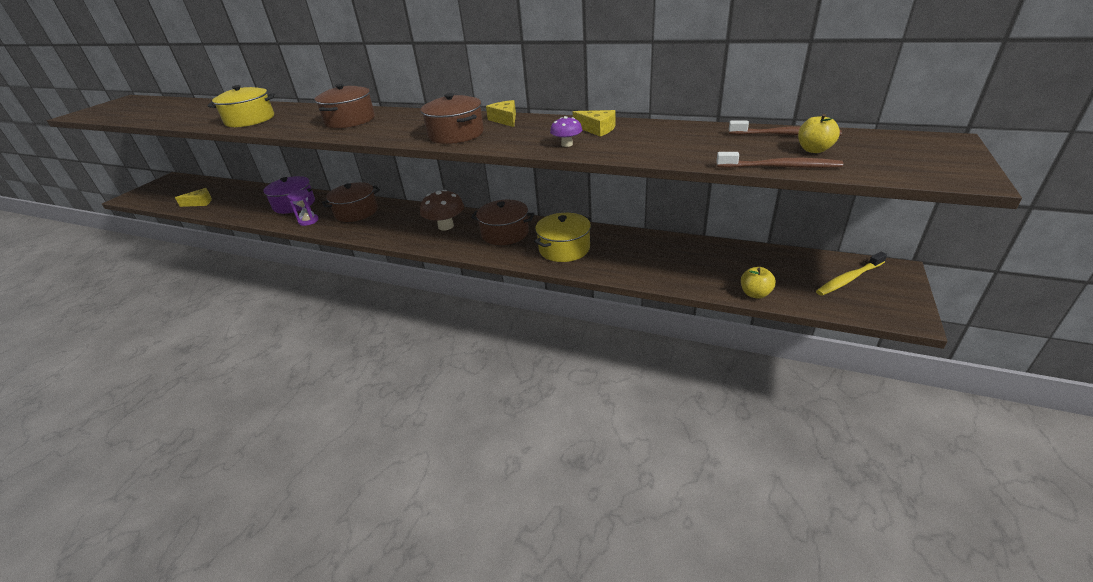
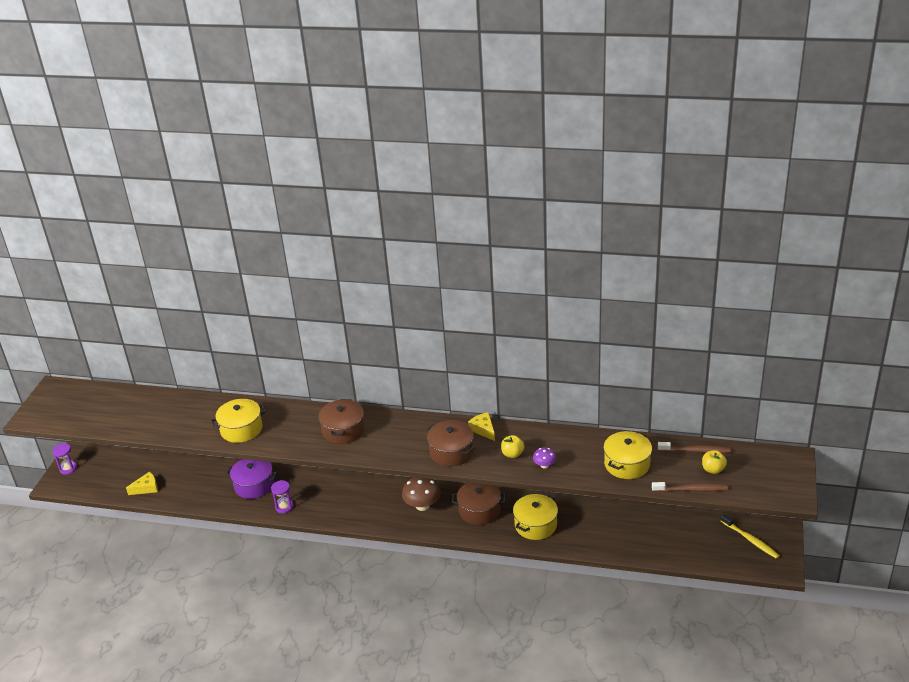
camera: 10 degrees left, 0 degrees up
(152, 188) = (68, 468): none -> purple hourglass
(356, 212) = (326, 492): brown pot -> none
(597, 129) = (562, 444): yellow cheese -> none
(682, 144) = (627, 464): none -> yellow pot
(755, 294) = (686, 559): yellow apple -> yellow apple (512, 454)
(849, 279) = (750, 540): yellow toothbrush -> yellow toothbrush turned 90 degrees counterclockwise

